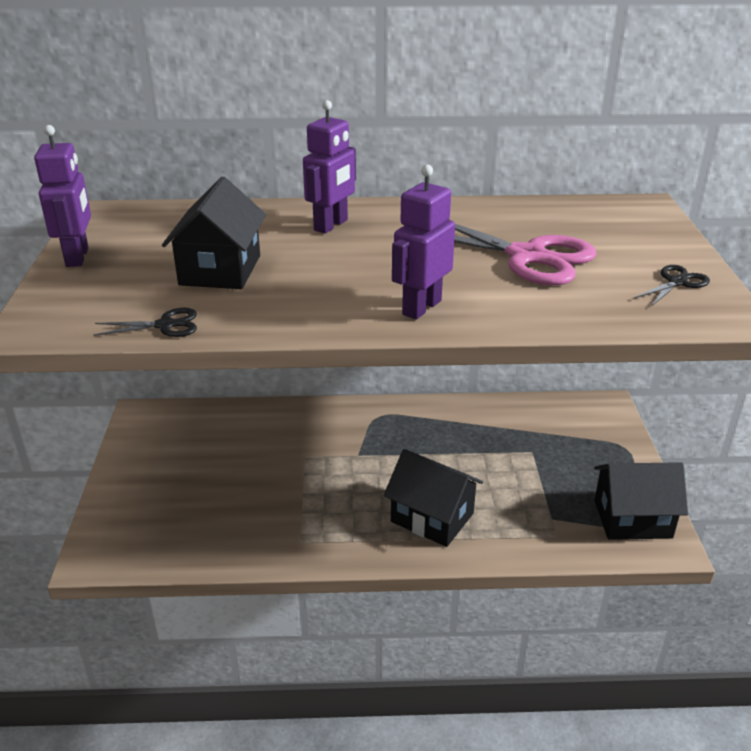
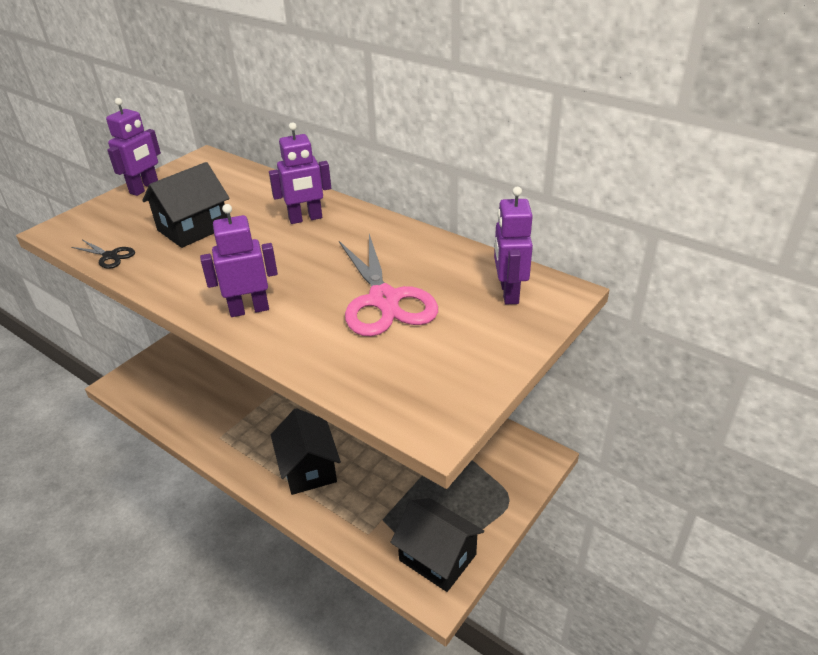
camera: 40 degrees right, 5 degrees up
(610, 218) = (509, 293): none -> purple robot
(677, 282) = (452, 376): black scissors -> none

